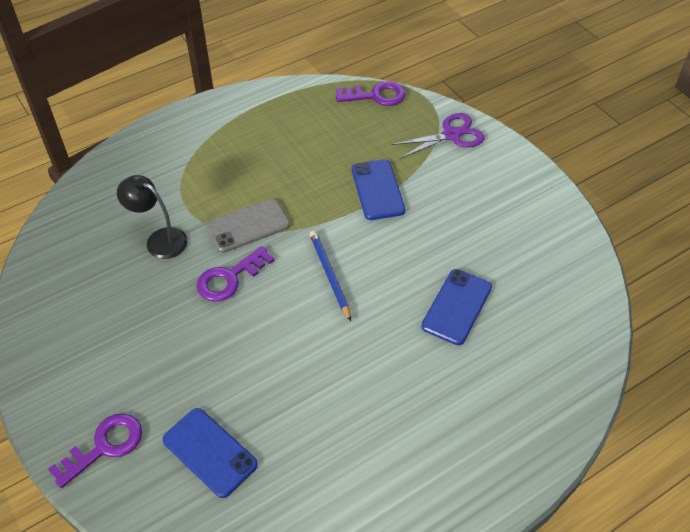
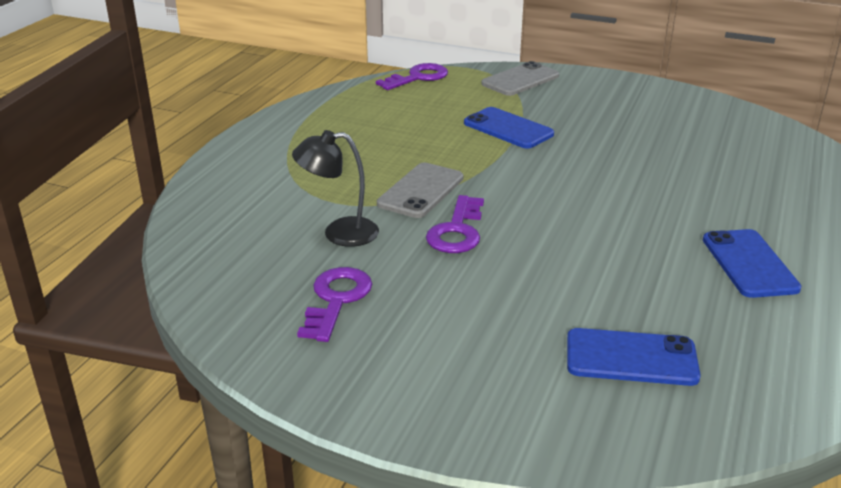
camera: 35 degrees left, 20 degrees down
(104, 446) = (515, 410): purple key -> purple key (336, 300)
(329, 275) = (550, 193): blue pencil -> none
(451, 135) = (520, 80): purple scissors -> grey phone
(457, 307) = (686, 170): blue phone -> blue phone (749, 264)

